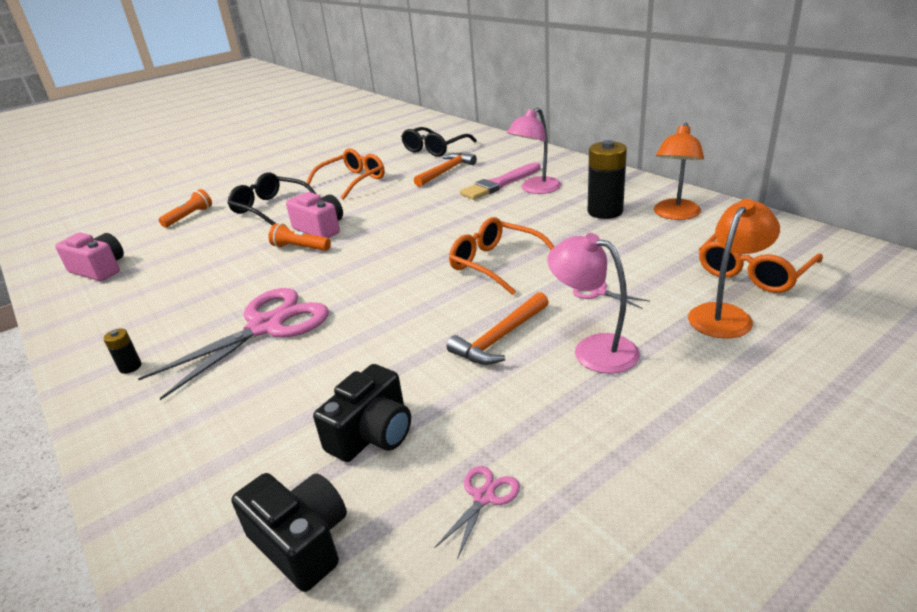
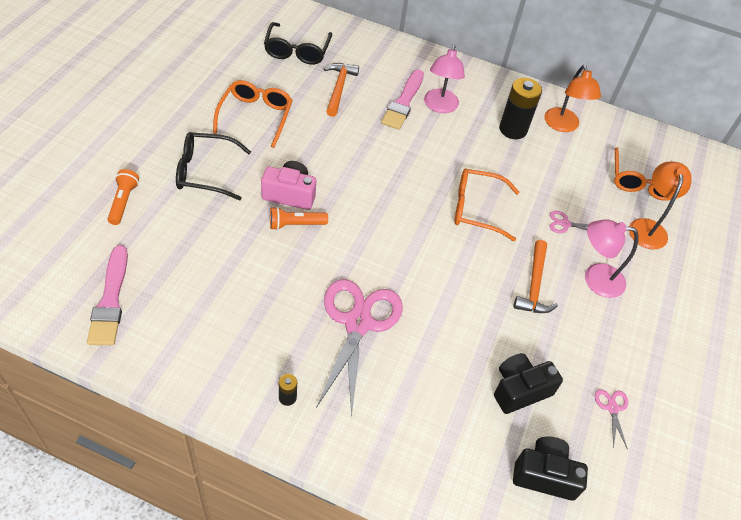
camera: 40 degrees left, 20 degrees up
(100, 269) = (110, 300): pink camera -> pink brush
(372, 434) = (520, 390): black camera -> black camera turned 120 degrees counterclockwise

